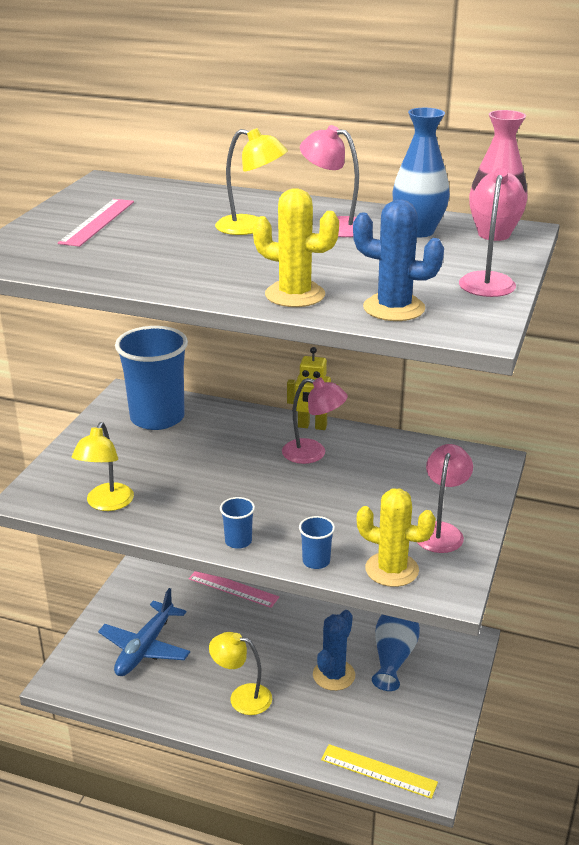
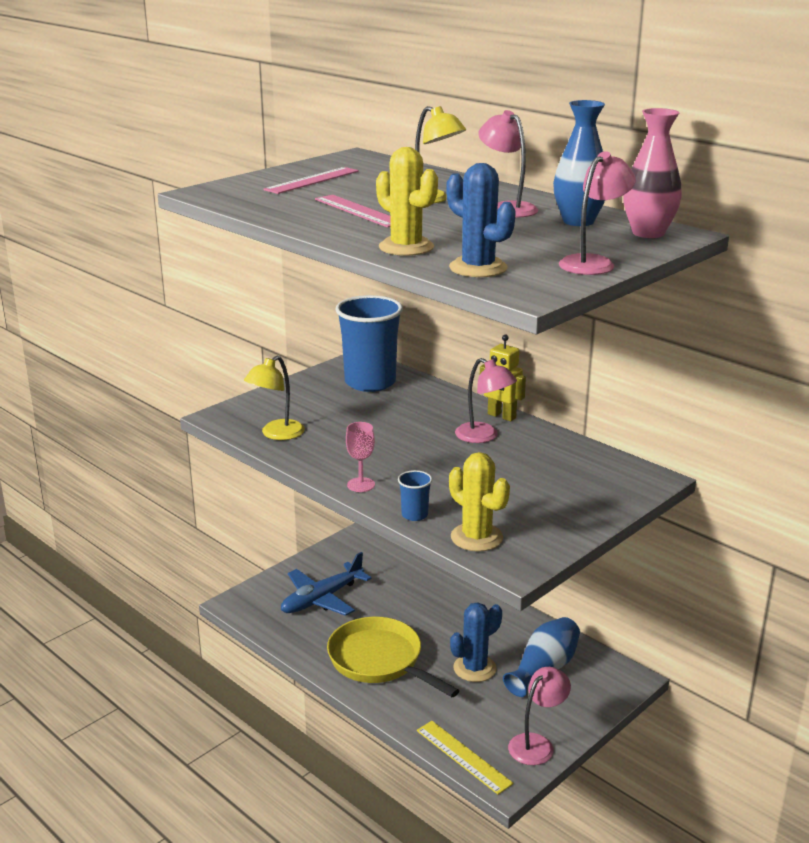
camera: 25 degrees right, 5 degrees down
(233, 588) = (429, 574): pink ruler -> pink ruler (358, 211)
(238, 541) = (361, 485): blue cup -> pink goblet
(242, 697) = (379, 661): yellow lamp -> yellow pan
(441, 531) = (549, 520): pink lamp -> pink lamp (537, 744)

